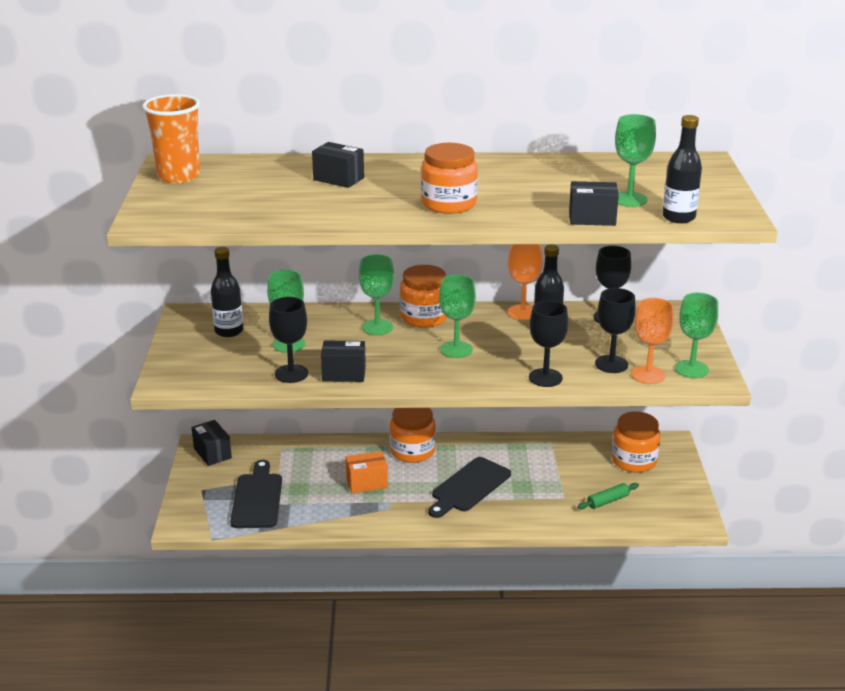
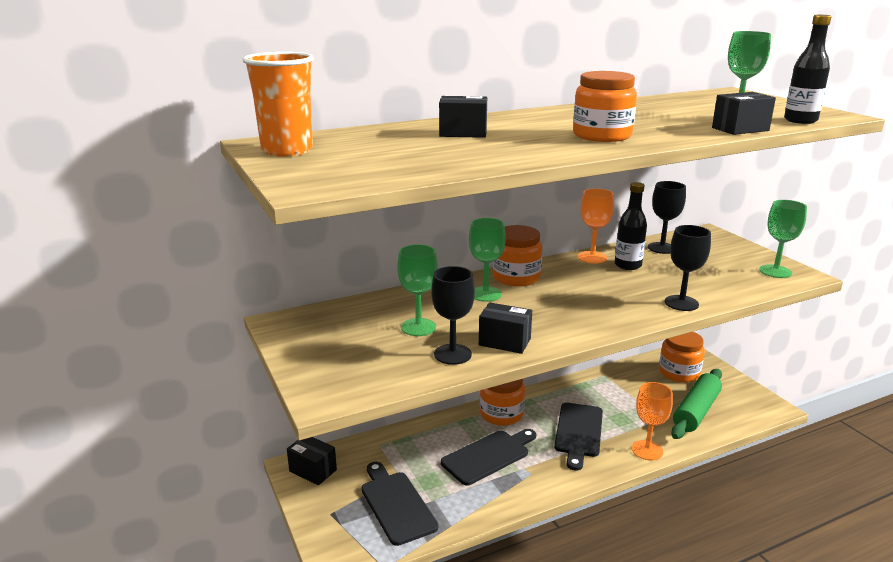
camera: 25 degrees left, 5 degrees down
(229, 331) = (342, 329): black bottle -> none
(344, 374) = (504, 342): black box -> black box turned 45 degrees clockwise
(367, 483) = (488, 456): orange box -> black cutting board
(456, 349) = (578, 297): green goblet -> none
(608, 501) = (696, 411): green rolling pin -> green rolling pin, size x2.02
(611, 364) = (714, 281): black goblet -> none
(648, 375) = (752, 283): orange goblet -> orange goblet (647, 450)

